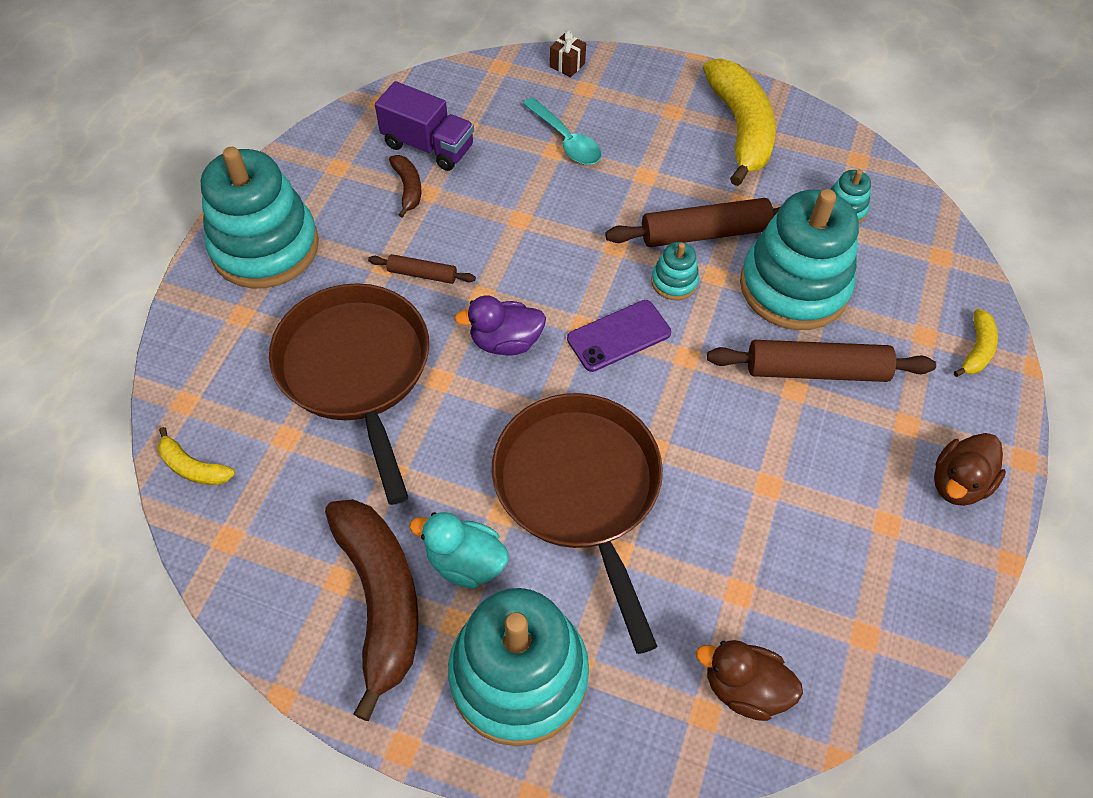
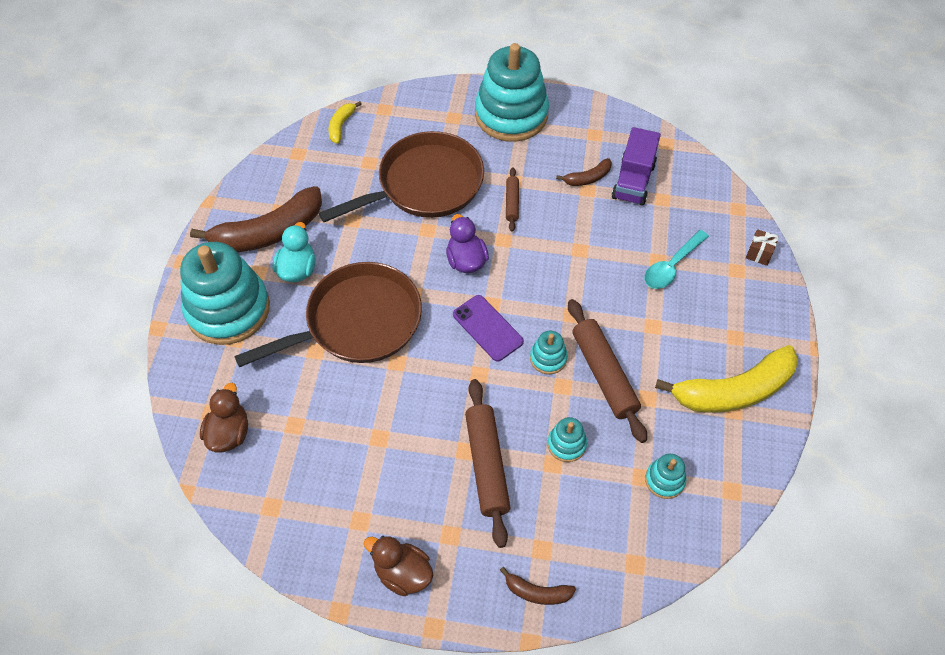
camera: 80 degrees right, 0 degrees up
(794, 287) = (566, 444): turquoise stacking toy -> turquoise stacking toy, size x0.43
(976, 349) = (537, 592): yellow banana -> brown banana

